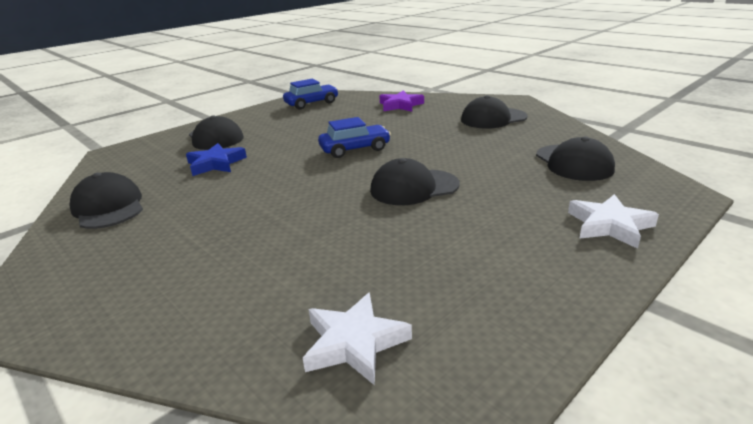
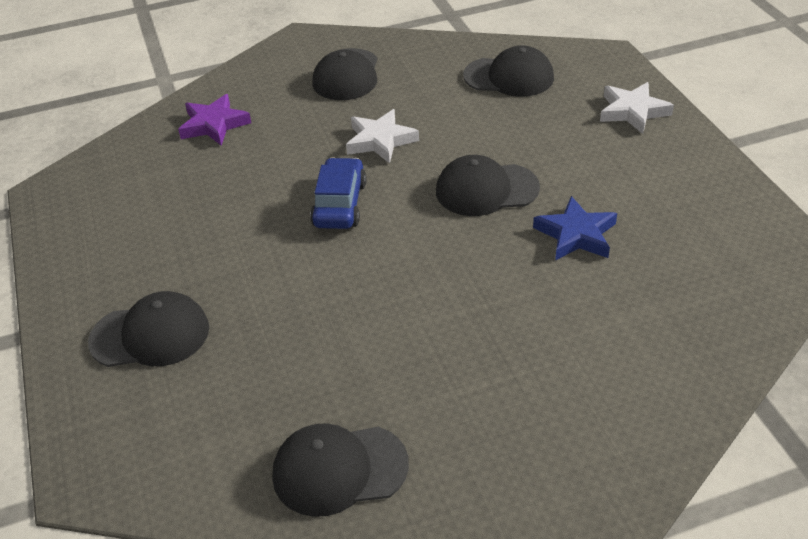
camera: 65 degrees left, 15 degrees up
(216, 164) = (270, 343): blue star -> blue star (576, 234)
(312, 103) = (98, 203): blue car -> none
(354, 343) = (724, 293): white star -> white star (380, 140)
(414, 187) = (486, 190): black cap -> black cap turned 75 degrees clockwise

